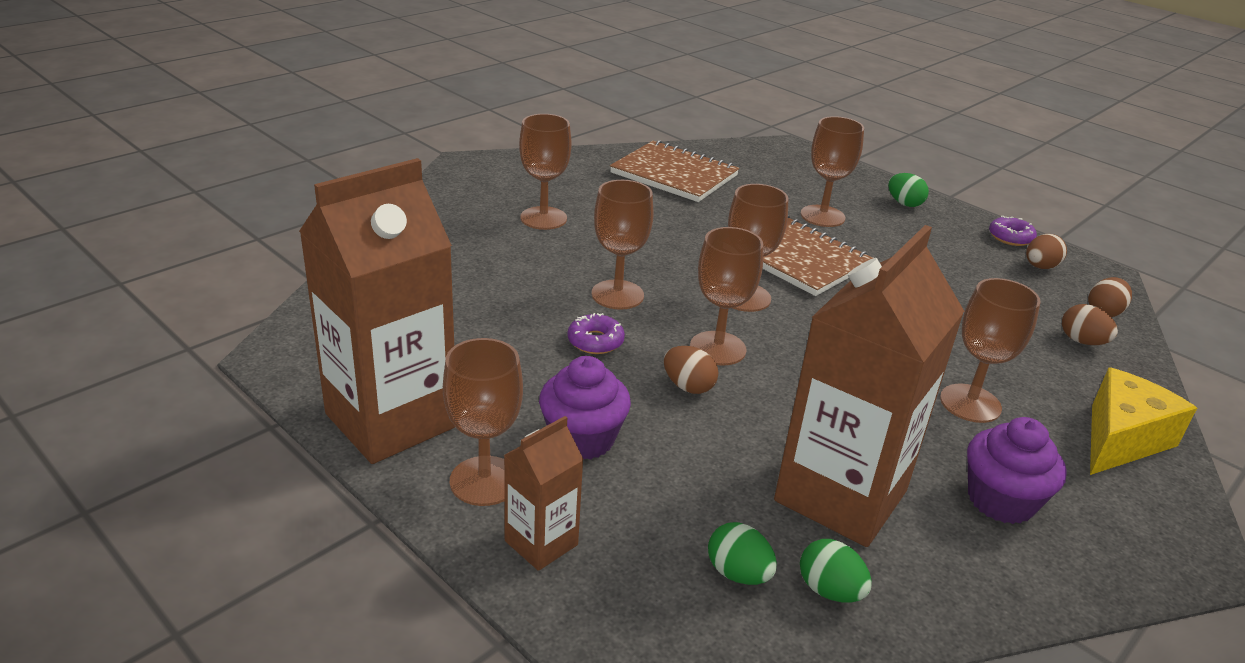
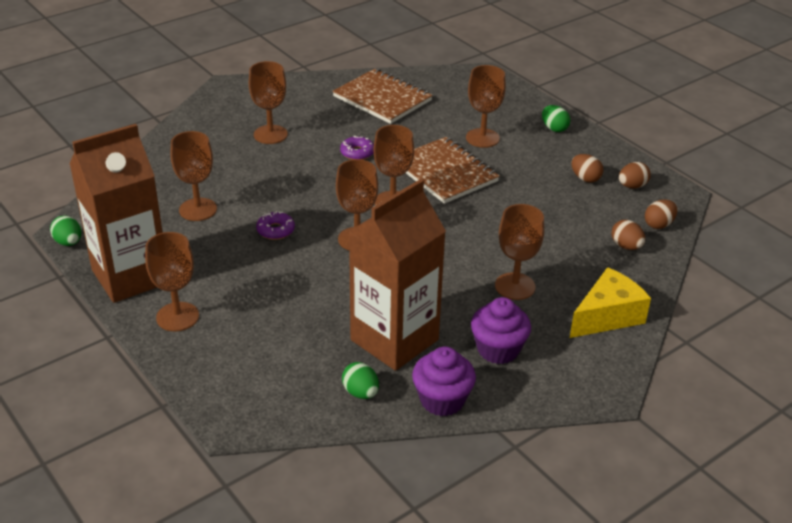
camera: 10 degrees right, 5 degrees up
(541, 543) = (200, 354): brown carton -> none
(582, 439) = (245, 295): purple cupcake -> purple cupcake (442, 400)
(617, 295) = (303, 197): brown goblet -> brown goblet (198, 209)
(688, 386) = (326, 265): brown egg -> brown egg (585, 178)
(738, 573) = (310, 379): green egg -> green egg (68, 242)
(1010, 237) = (624, 160): purple donut -> purple donut (357, 153)

